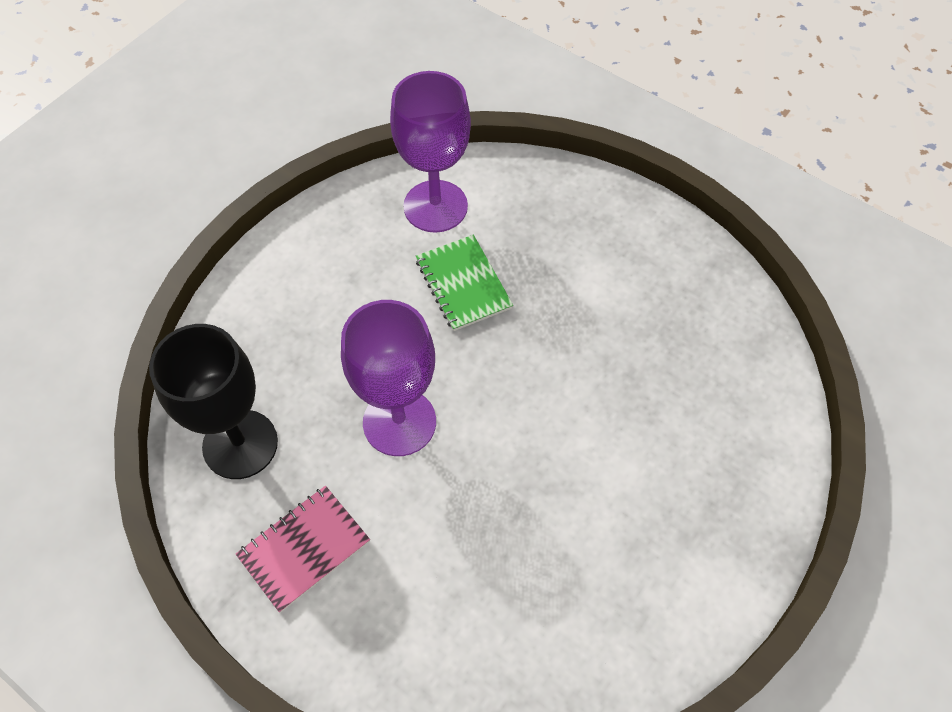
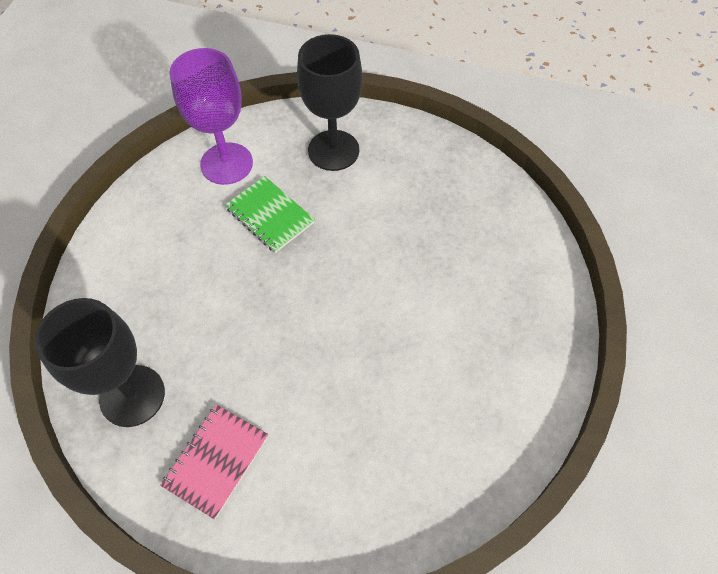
camera: 20 degrees left, 0 degrees up
(399, 422) = (258, 335): purple goblet -> none
(567, 226) = (333, 150): none -> black goblet

